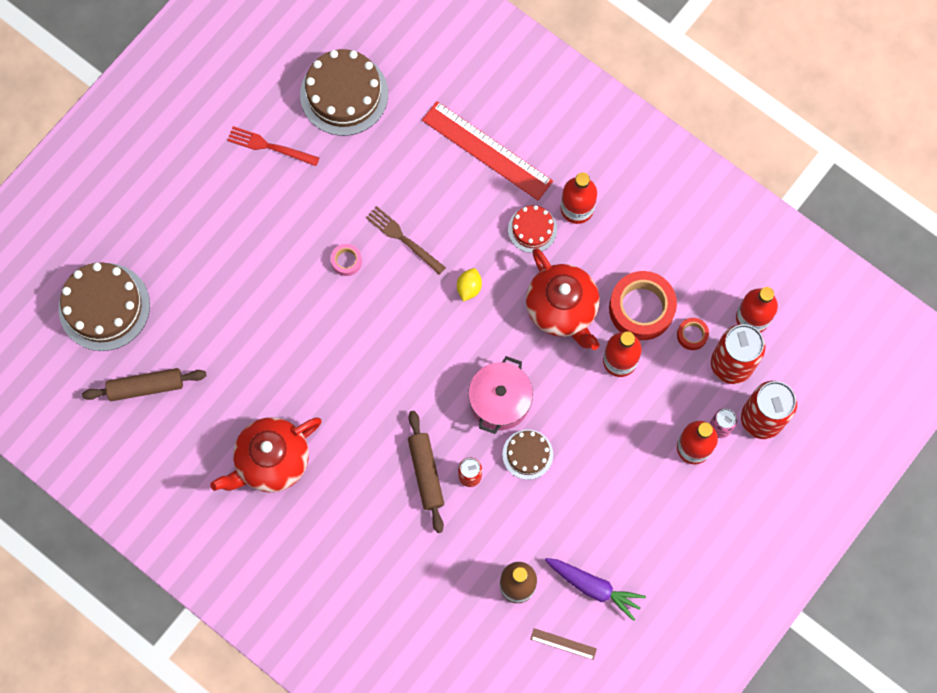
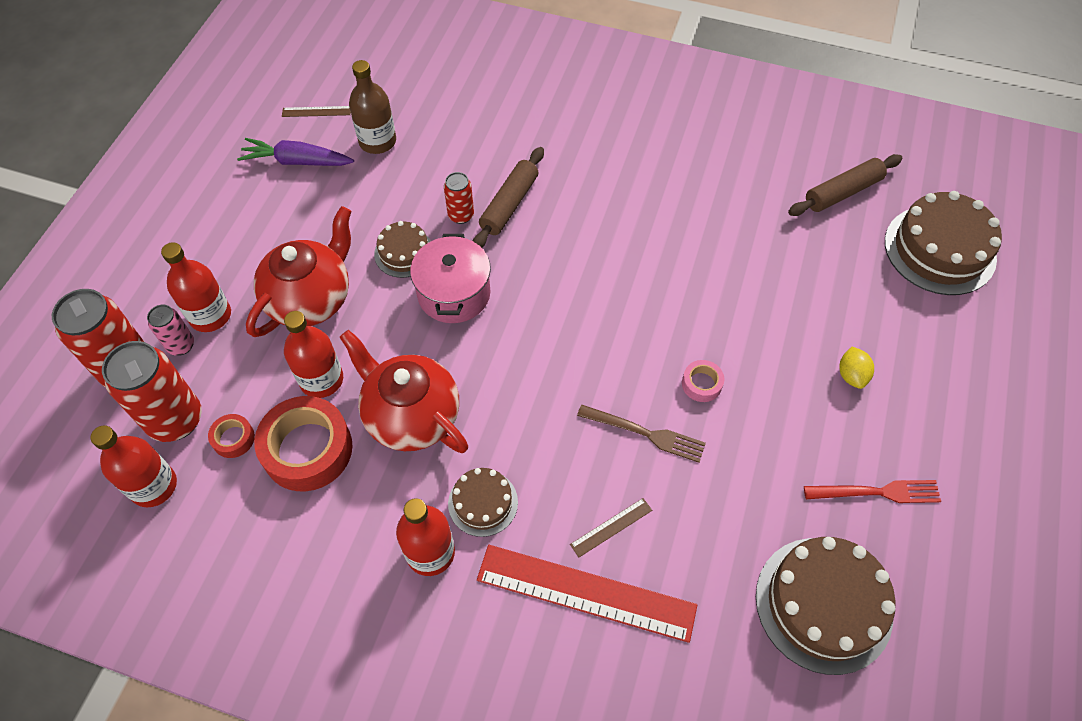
camera: 160 degrees right, 15 degrees down
(271, 461) = (675, 169): red teapot -> red teapot (311, 299)
(426, 473) = (509, 204): brown rolling pin -> brown rolling pin turned 60 degrees clockwise
(454, 184) = (611, 527): none -> brown ruler
(469, 288) = (538, 402): yellow lemon -> yellow lemon (851, 375)
(532, 229) = (483, 503): red cake -> brown cake

